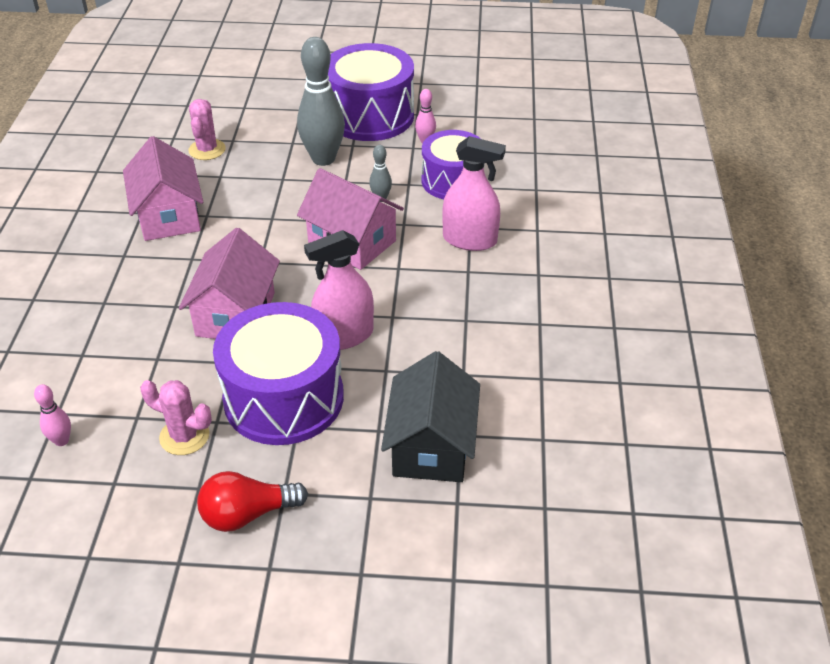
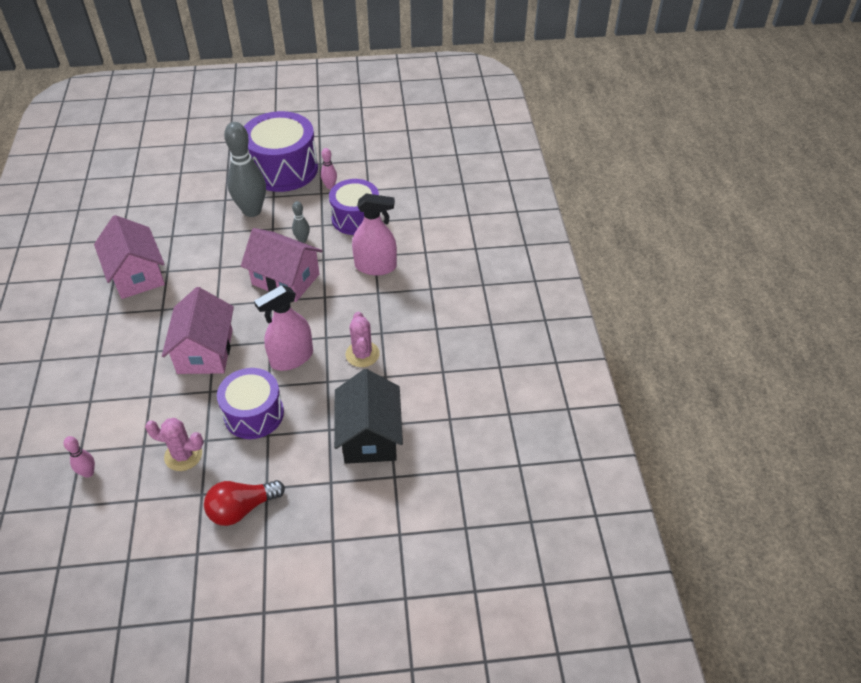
camera: 10 degrees left, 5 degrees up
(207, 150) = (157, 213): pink cactus -> pink cactus (362, 354)
(284, 398) = (254, 414): purple drum -> purple drum, size x0.66

